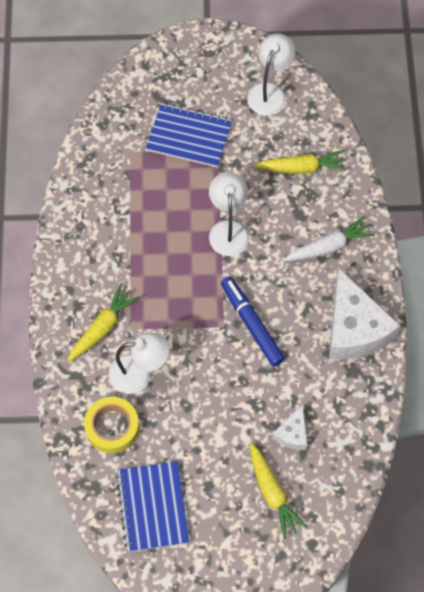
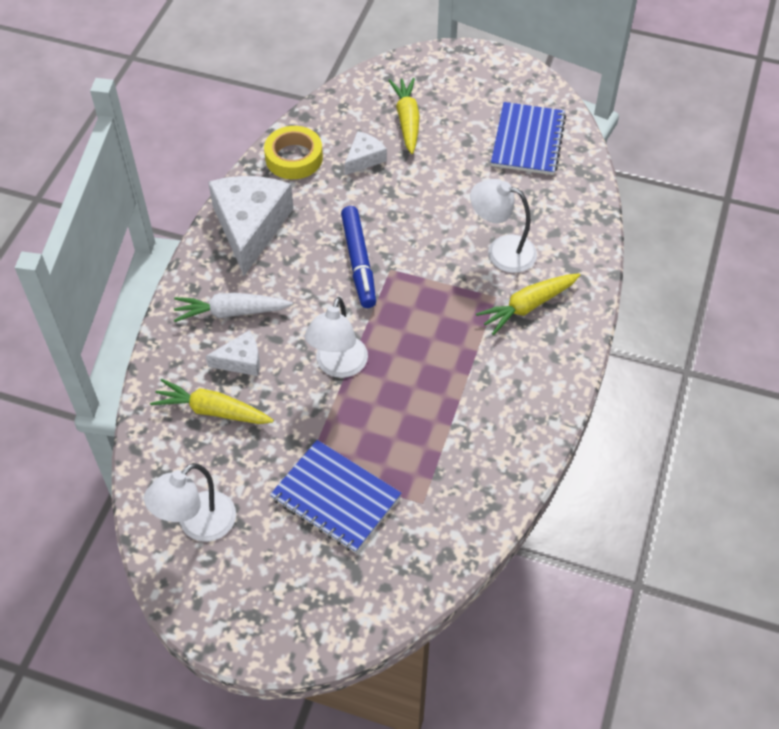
camera: 160 degrees left, 10 degrees down
(112, 427) = (547, 213): yellow tape -> yellow tape (294, 158)
(301, 210) = (241, 361): none -> white cheese

